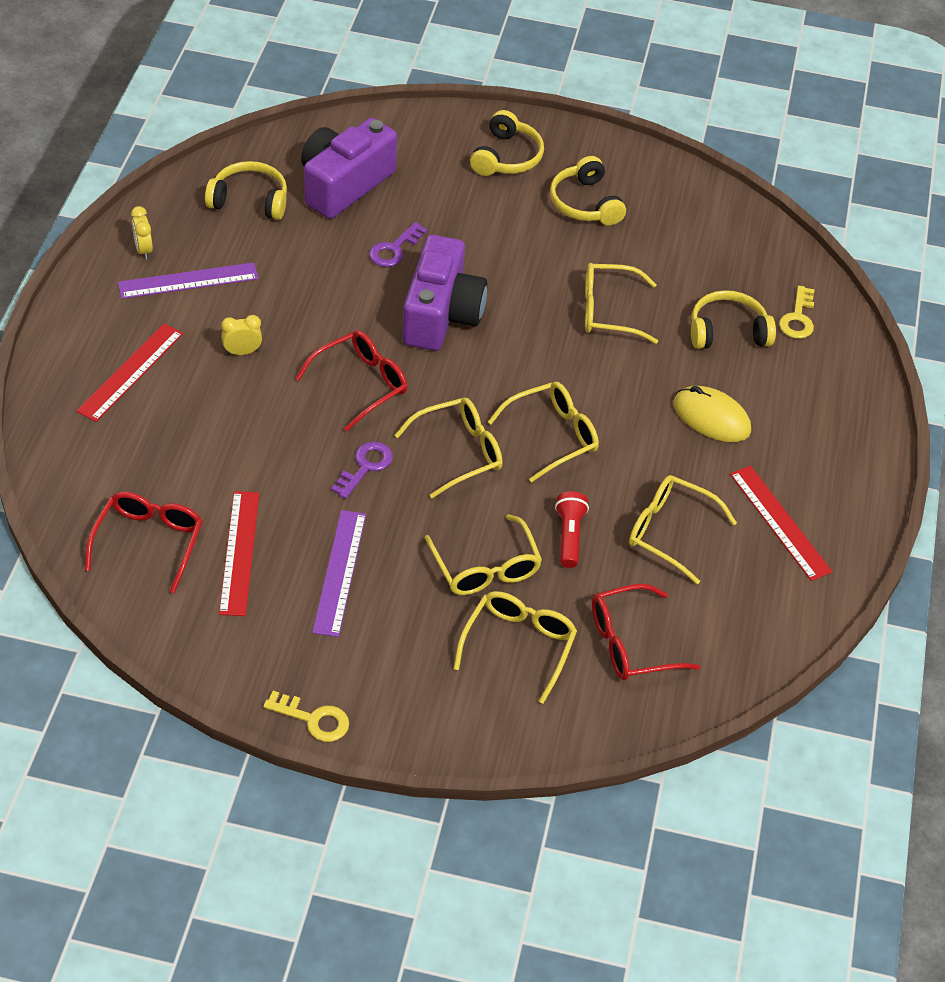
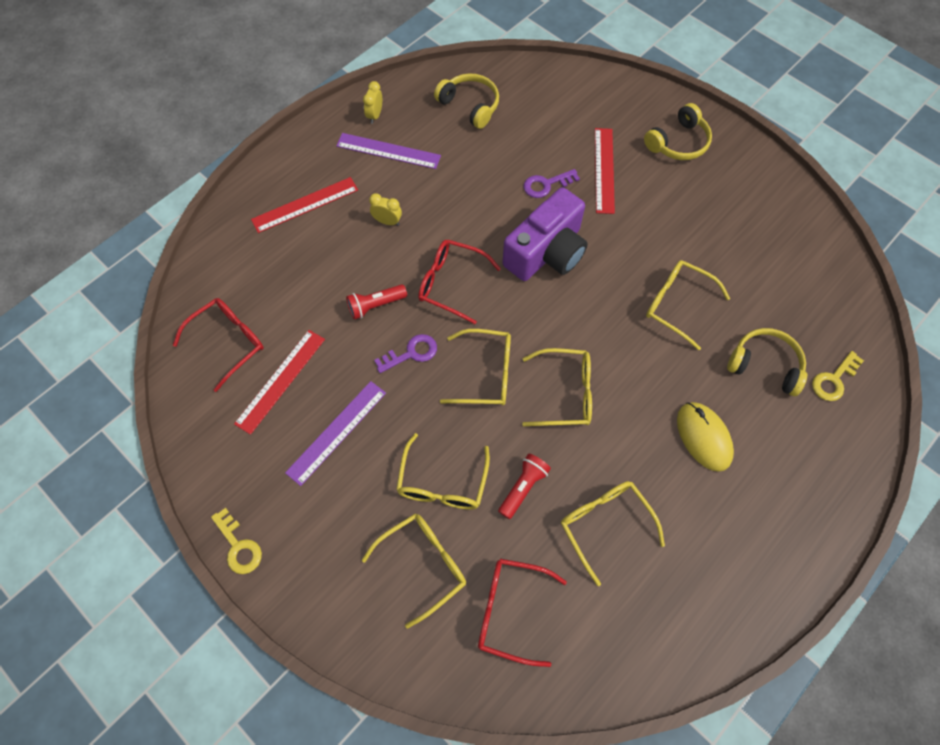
camera: 35 degrees right, 15 degrees up
(291, 438) = (375, 305): none -> red flashlight
(344, 184) = (543, 119): purple camera -> none
(360, 384) = (451, 284): red glasses -> red glasses turned 150 degrees counterclockwise
(585, 203) = (716, 205): yellow headphones -> none
(780, 522) = (703, 563): red ruler -> red ruler (604, 170)

